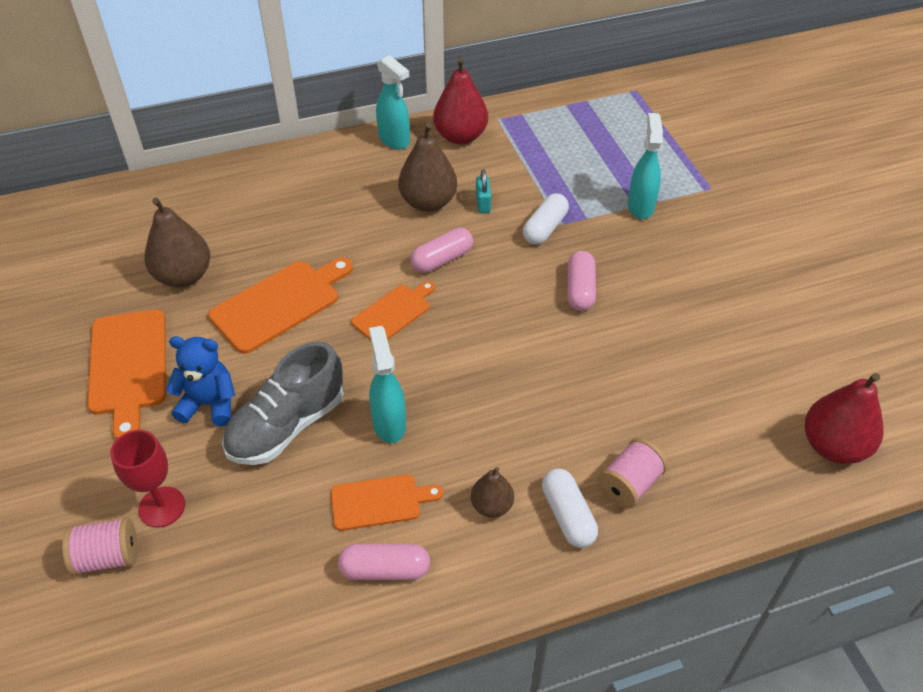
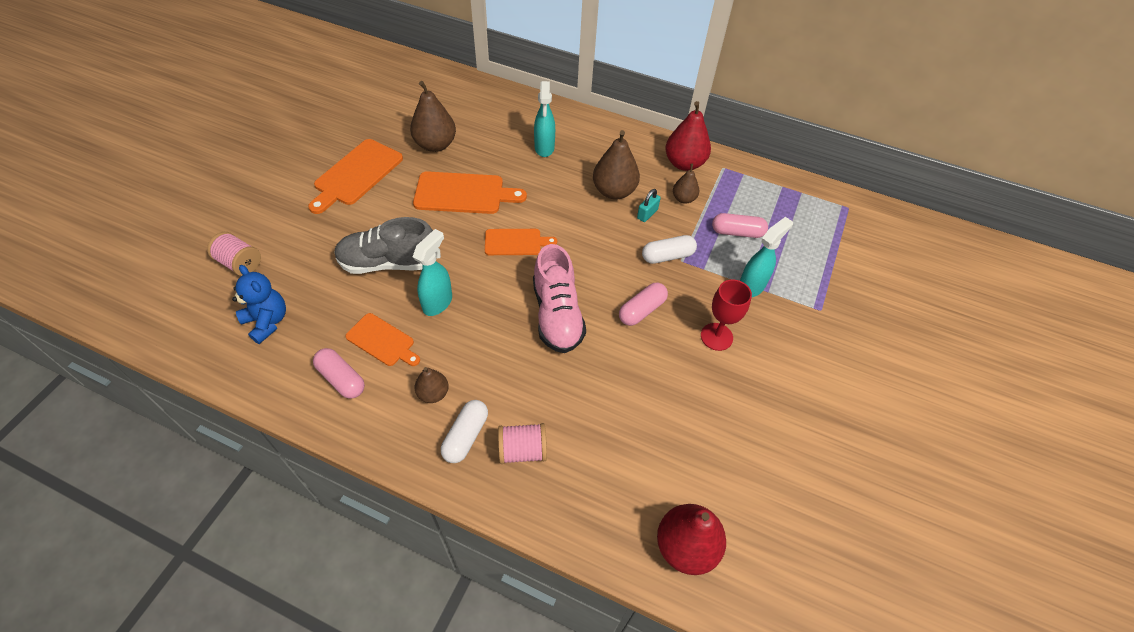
camera: 40 degrees right, 5 degrees up
(162, 507) = (288, 258): red goblet -> red goblet (716, 337)
(209, 404) = (368, 222): blue teddy bear -> blue teddy bear (267, 322)
(394, 140) = (640, 140): turquoise spray bottle -> turquoise spray bottle (544, 148)
(442, 259) = (580, 231): pink capsule -> pink capsule (737, 232)
(498, 168) = (683, 199): none -> brown pear
(514, 348) = (557, 315): none -> pink shoe

